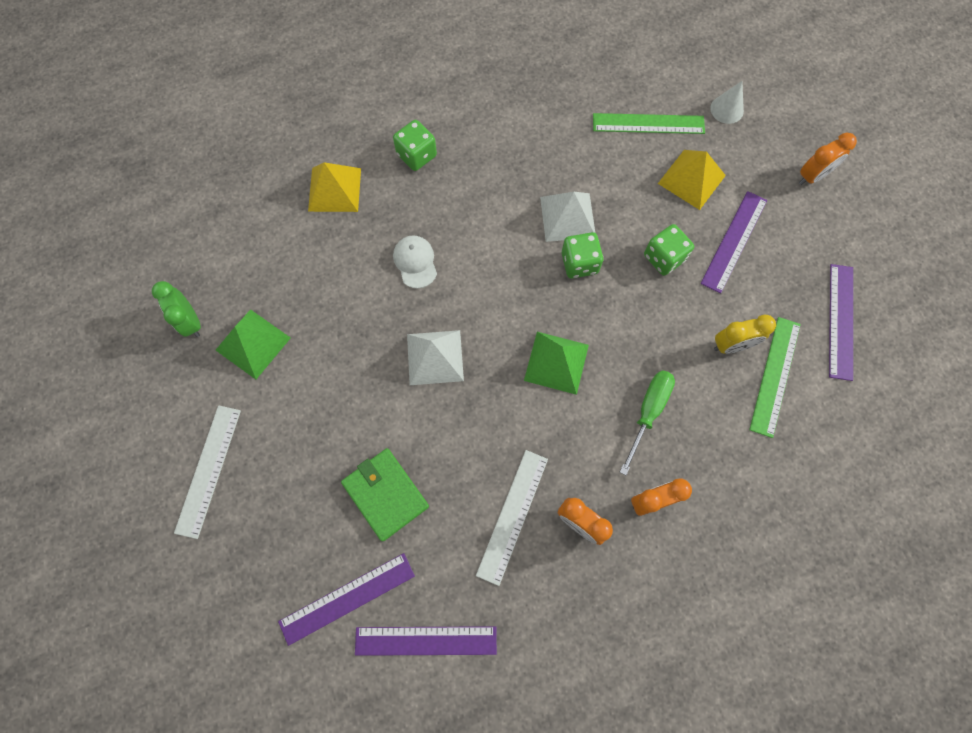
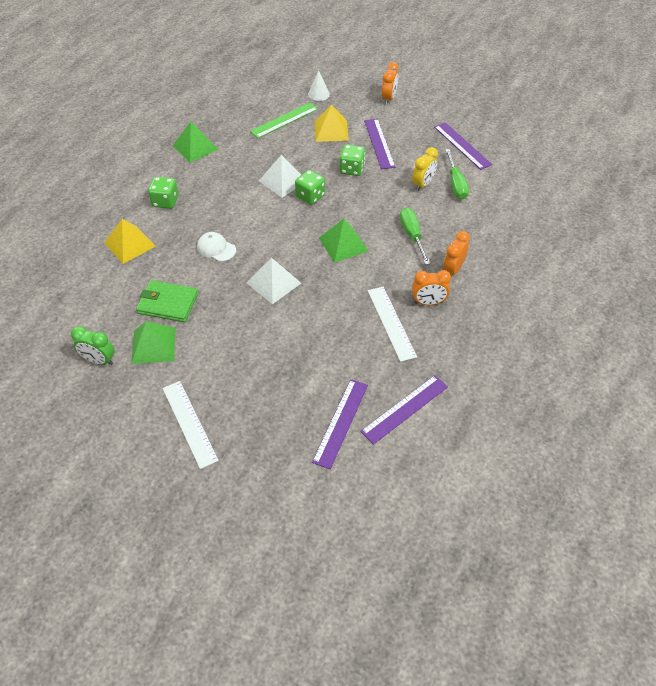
camera: 40 degrees left, 20 degrees down
(385, 494) = (311, 361): green wallet -> green wallet (168, 303)
(511, 96) = (195, 147): none -> green pyramid
(775, 376) = (456, 184): green ruler -> green screwdriver

